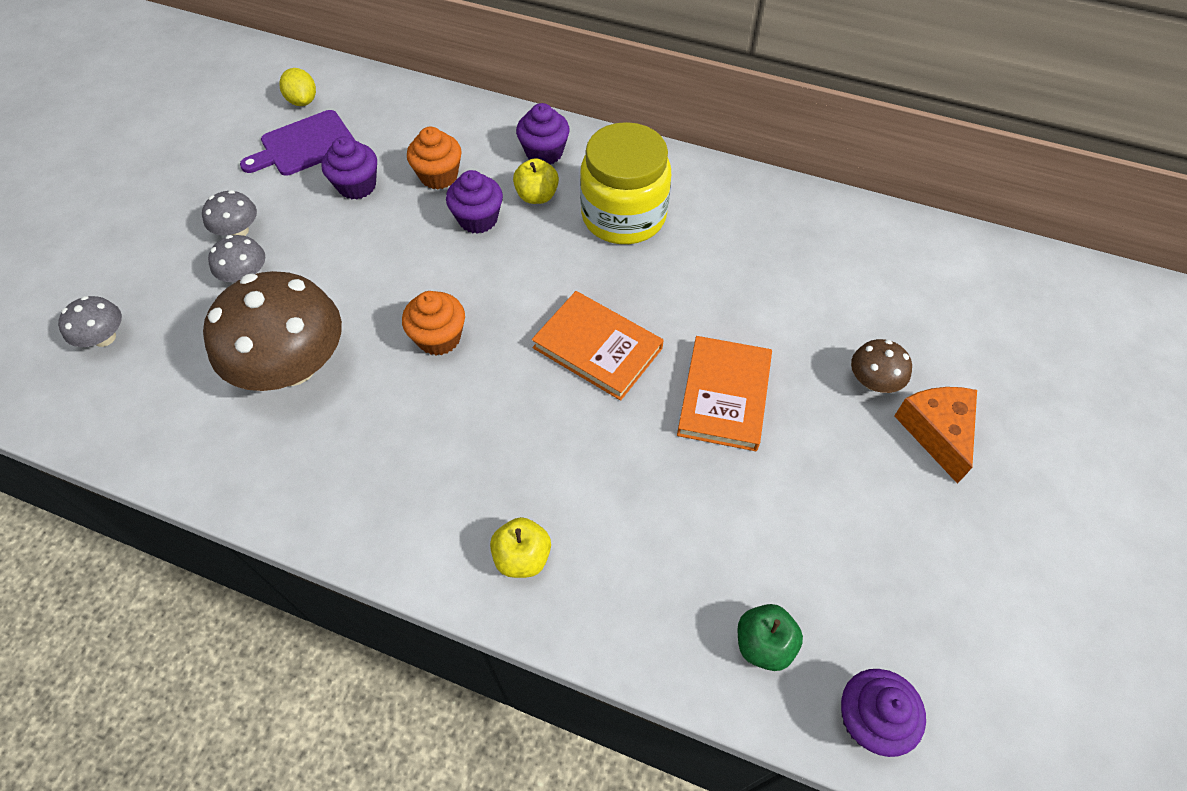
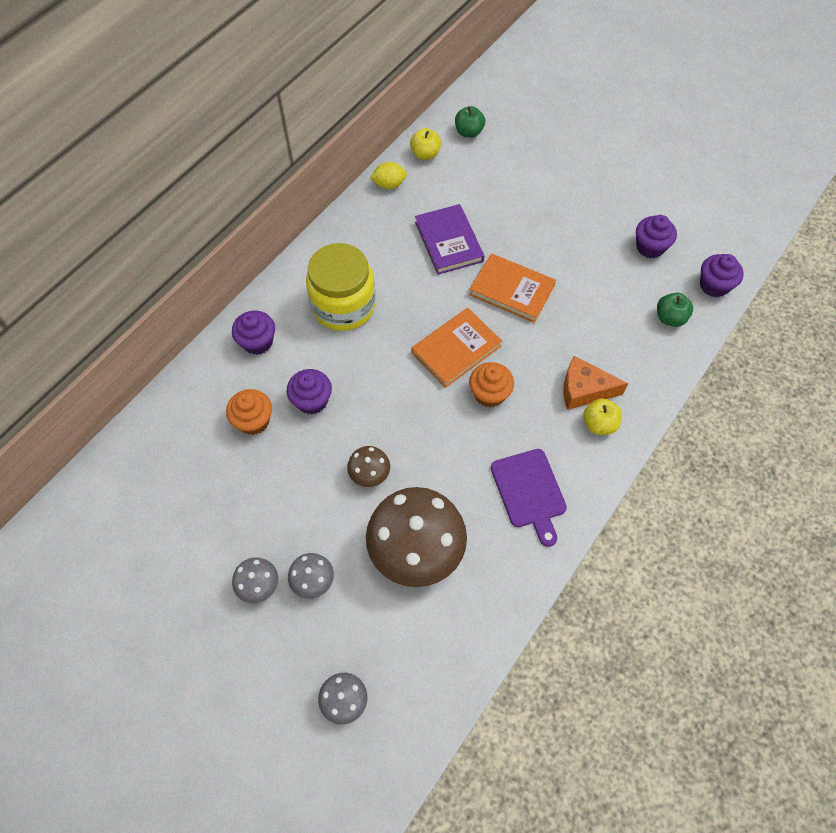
camera: 75 degrees left, 5 degrees up
(303, 101) = (109, 519): yellow lemon -> yellow lemon (389, 184)
(304, 145) = (171, 523): purple cutting board -> purple cutting board (529, 492)
(357, 186) = (240, 484): purple cupcake -> purple cupcake (650, 247)
(439, 338) = (419, 445): orange cupcake -> orange cupcake (489, 394)
(537, 196) = (303, 356): yellow apple -> yellow apple (425, 154)
(776, 302) = (449, 242): none -> purple book
(873, 381) = (520, 214): brown mushroom -> brown mushroom (369, 473)
(936, 432) = (561, 198): orange cheese -> orange cheese (584, 390)
(995, 285) = (469, 132): none -> green apple

